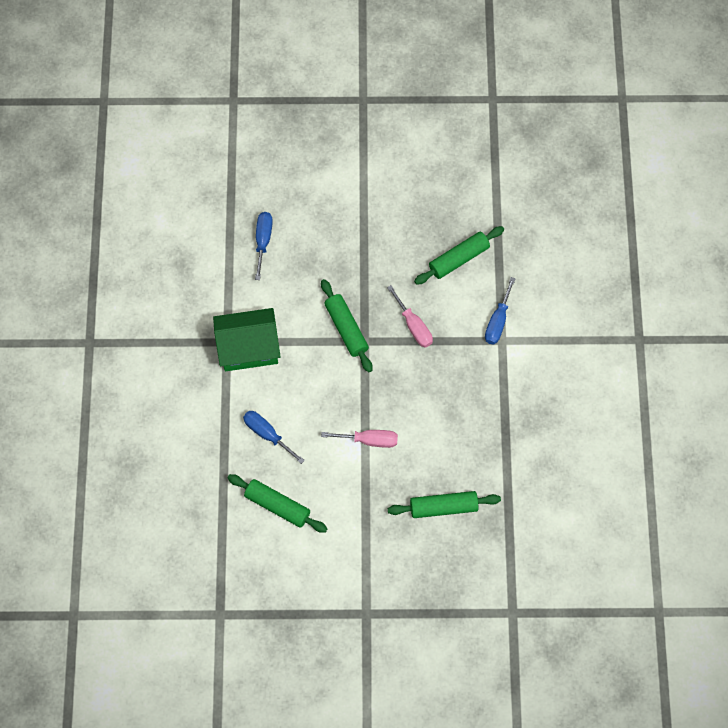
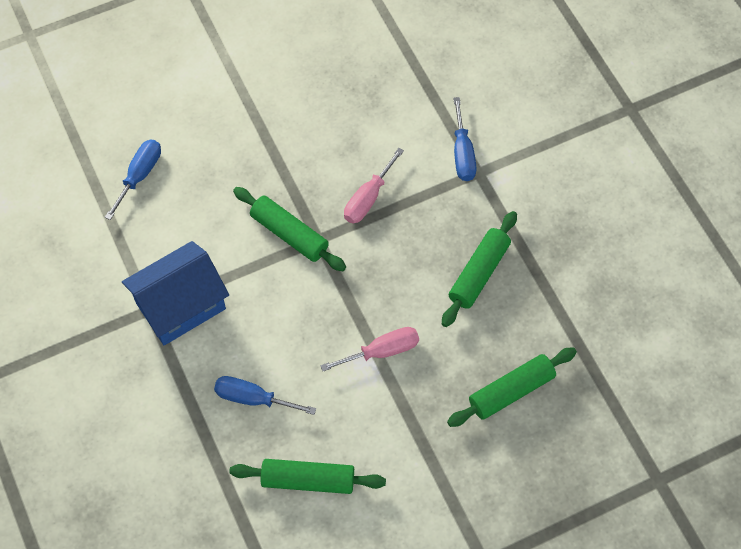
camera: 25 degrees left, 5 degrees down
(248, 348) = (181, 306): green house -> blue house
(263, 241) = (140, 175): blue screwdriver -> blue screwdriver turned 45 degrees clockwise
(413, 326) = (368, 198): pink screwdriver -> pink screwdriver turned 90 degrees clockwise
(459, 259) = (382, 104): green rolling pin -> green rolling pin (479, 273)

